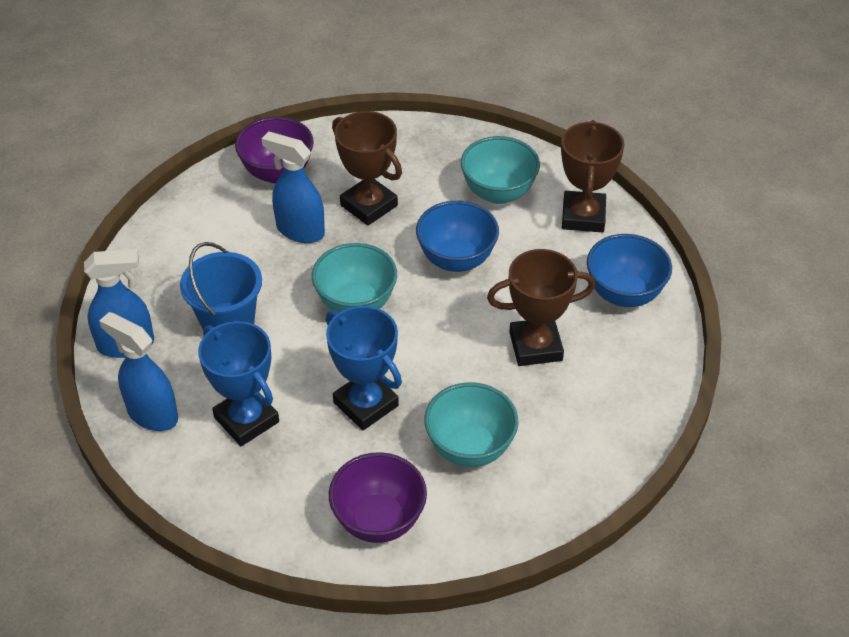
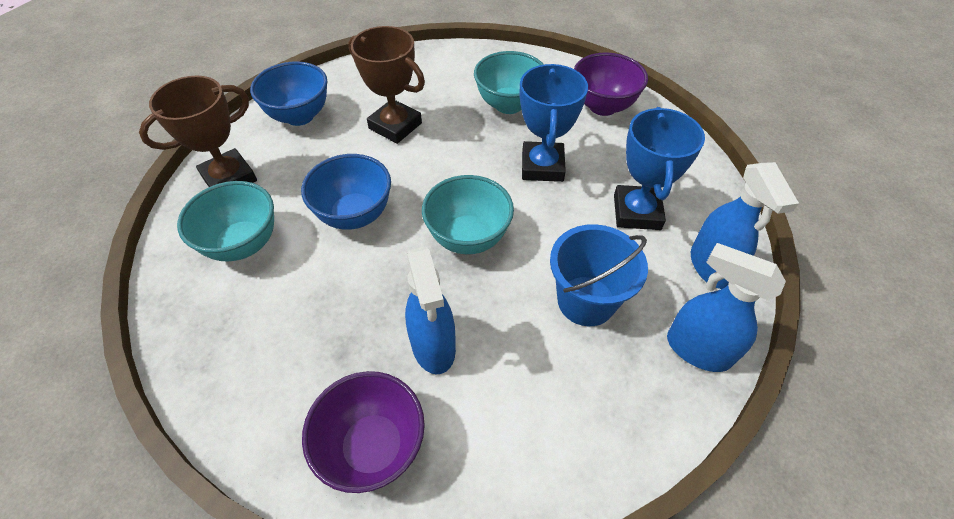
camera: 135 degrees left, 5 degrees up
(369, 205) = (346, 321): brown trophy -> none

